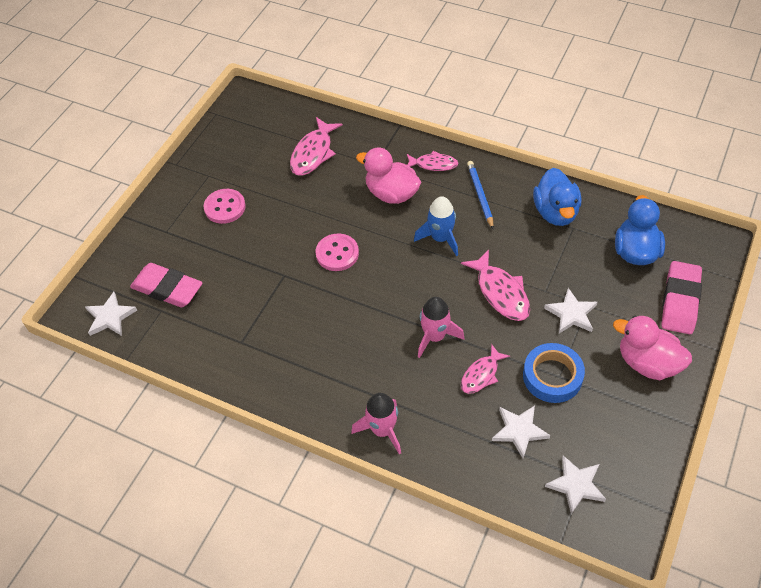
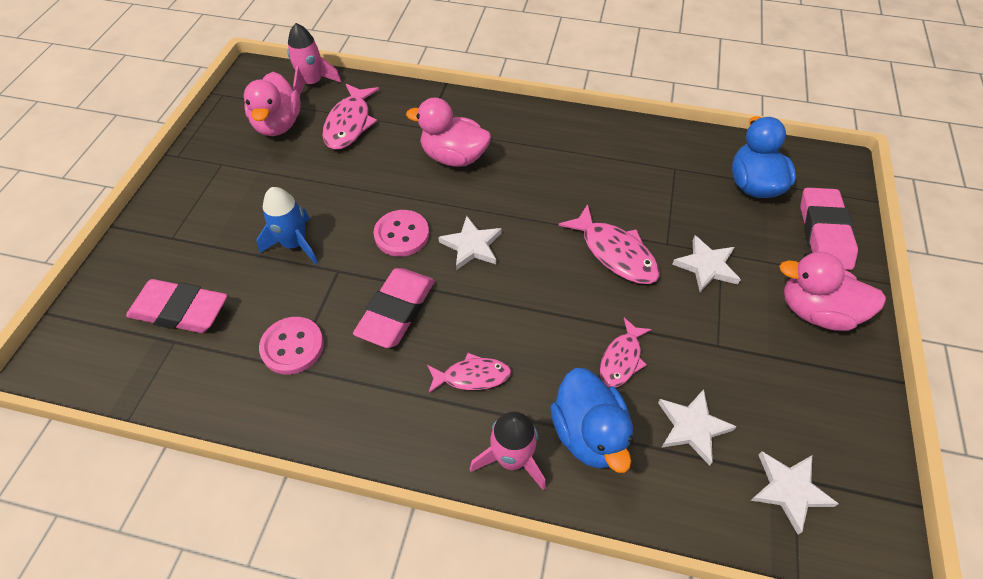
camera: 15 degrees left, 0 degrees up
(110, 317) = (100, 362): white star -> white star (471, 246)
(225, 207) = (247, 198): pink button -> pink button (292, 346)
(256, 146) = (278, 124): none -> pink duck
(322, 313) = (396, 311): none -> pink eraser
(433, 164) = (495, 120): pink fish -> pink fish (472, 376)
(435, 336) = (549, 319): pink rocket -> pink rocket (312, 83)
(440, 238) = (525, 200): blue rocket -> blue rocket (295, 244)
(480, 195) = (558, 146): blue pencil -> none
(552, 376) = (710, 347): blue tape -> none
(555, 212) = (650, 154): blue duck -> blue duck (589, 434)

